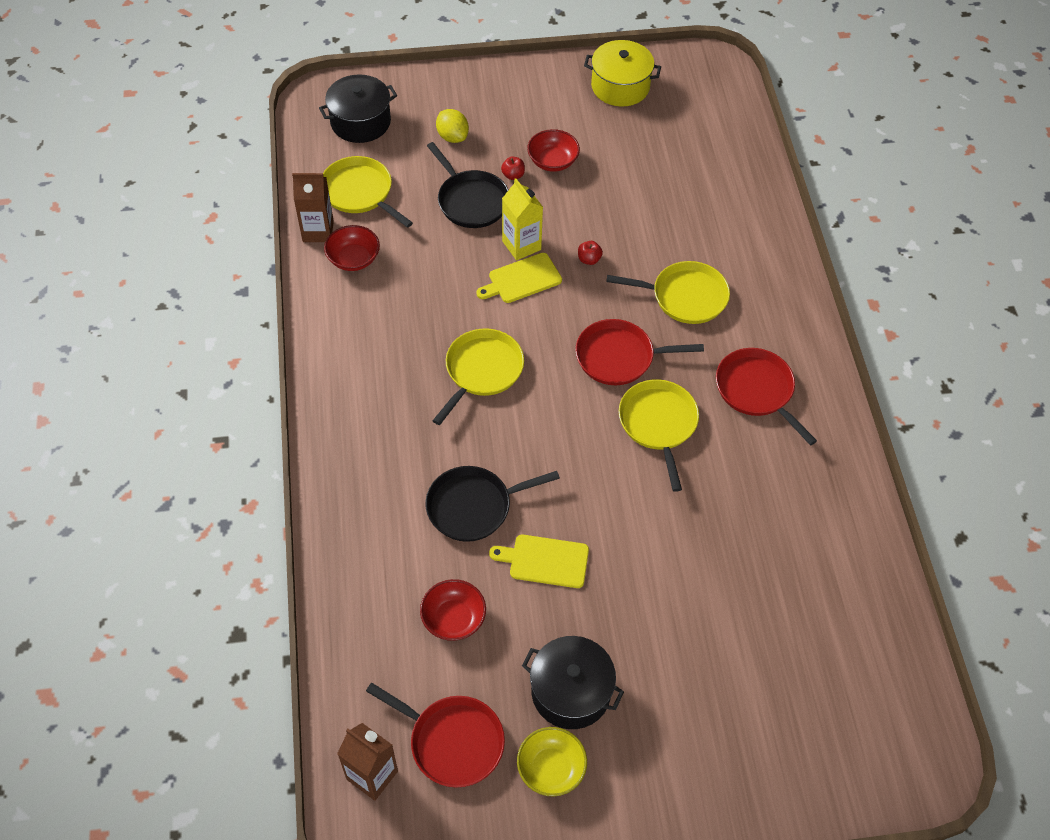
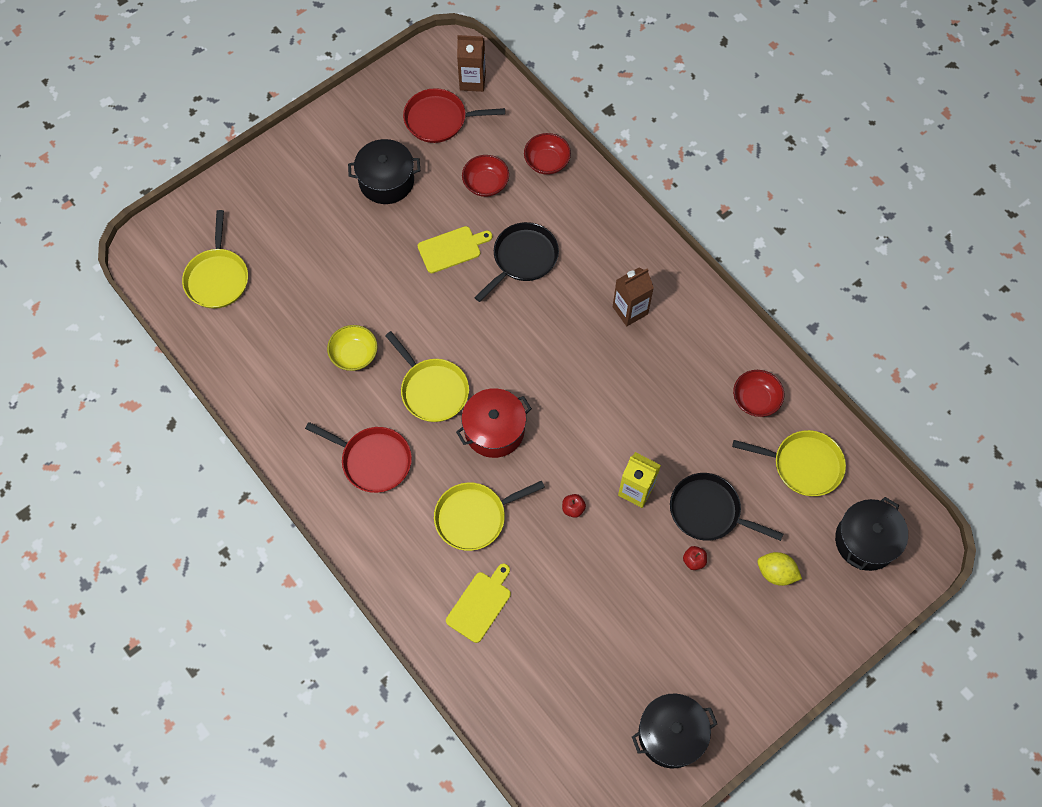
camera: 150 degrees right, 10 degrees up
(318, 231) = (803, 408): brown carton -> brown carton (630, 310)
(482, 371) = (588, 360): yellow pan -> yellow pan (217, 278)
(522, 279) = (613, 457): yellow cutting board -> yellow cutting board (480, 604)
(551, 768) = (373, 135): yellow bowl -> yellow bowl (354, 354)
(552, 161) = (671, 598): red bowl -> red bowl (547, 162)
(619, 357) = (494, 430): red pan -> red pot
(620, 86) = (671, 734): yellow pot -> black pot

